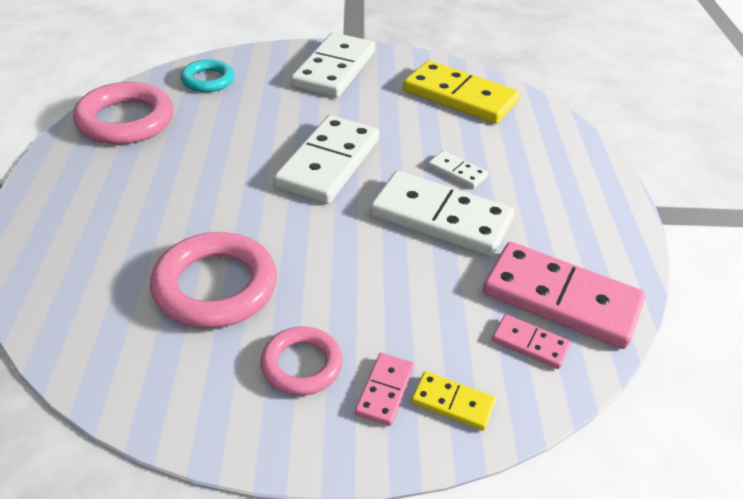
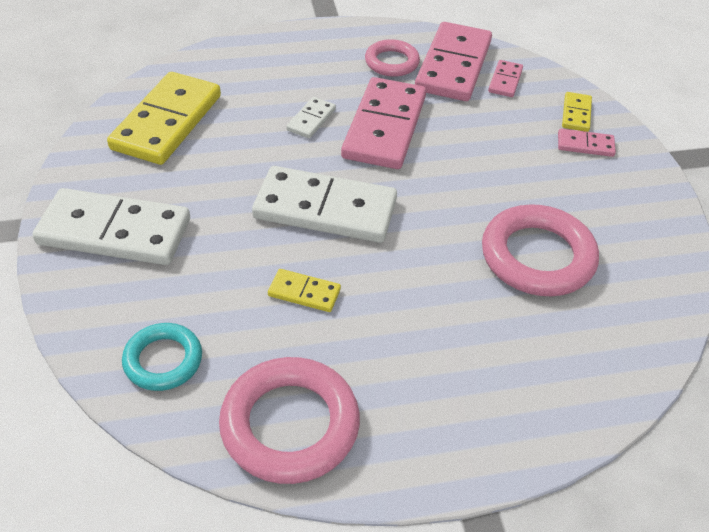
camera: 100 degrees left, 5 degrees up
(238, 140) = (304, 292): none -> yellow domino
(301, 365) = (588, 189): pink ring -> pink ring (391, 62)
(441, 218) = (384, 127): white domino -> pink domino

